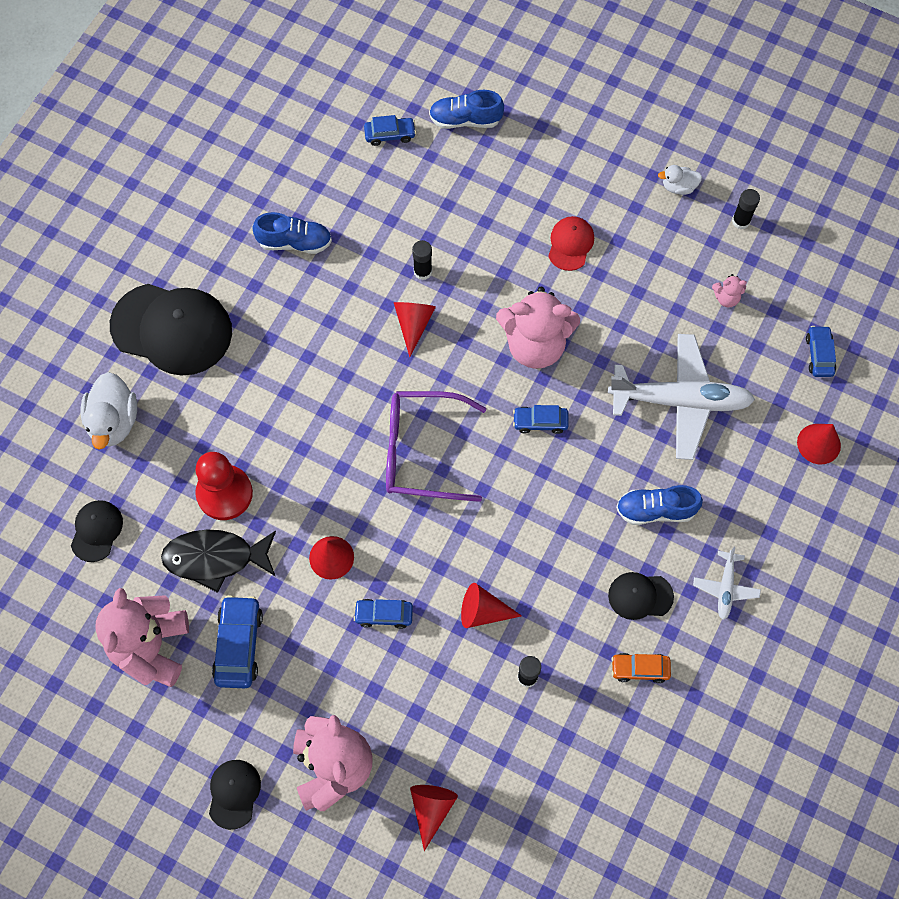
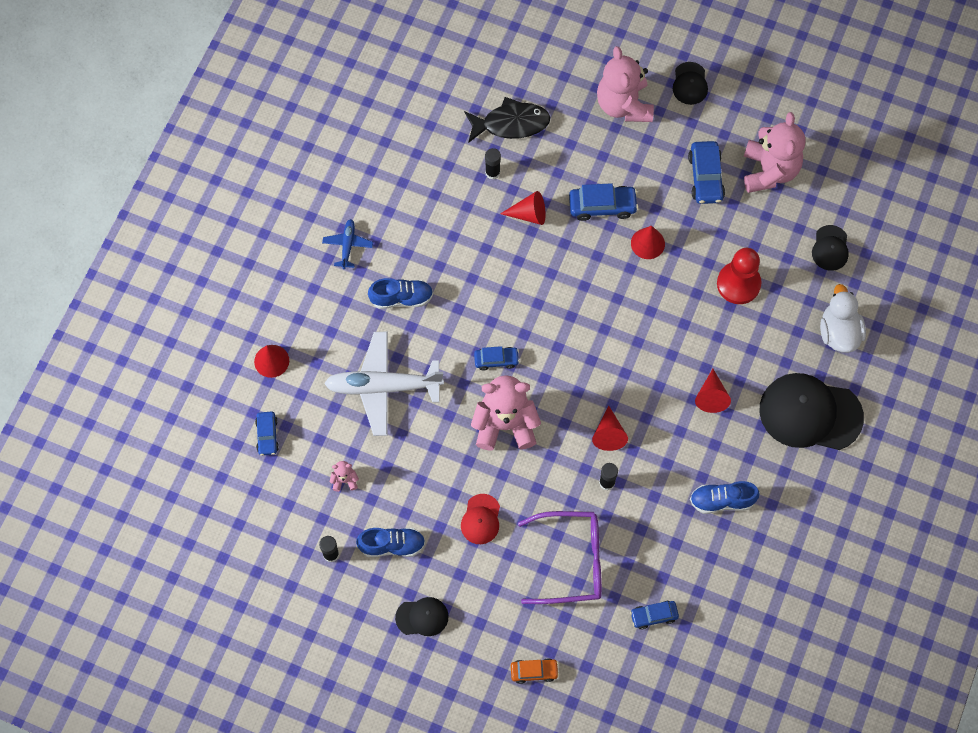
camera: 175 degrees right, 0 degrees up
(215, 558) = (735, 235): black fish -> black fish (511, 124)
(384, 615) = (602, 206): blue car -> blue car, size x1.57
(422, 451) = (588, 329): purple glasses -> purple glasses (571, 561)
(431, 809) = (552, 85): red cone -> red cone (711, 396)
(465, 120) = (586, 637): blue shoe -> blue shoe (392, 545)
(640, 596) = (412, 234): black cap -> black cap (422, 617)
(640, 669) = (411, 184): orange car -> orange car (534, 671)
(678, 187) = (386, 584): white duck -> none
(725, 588) = (347, 245): white plane -> blue plane

